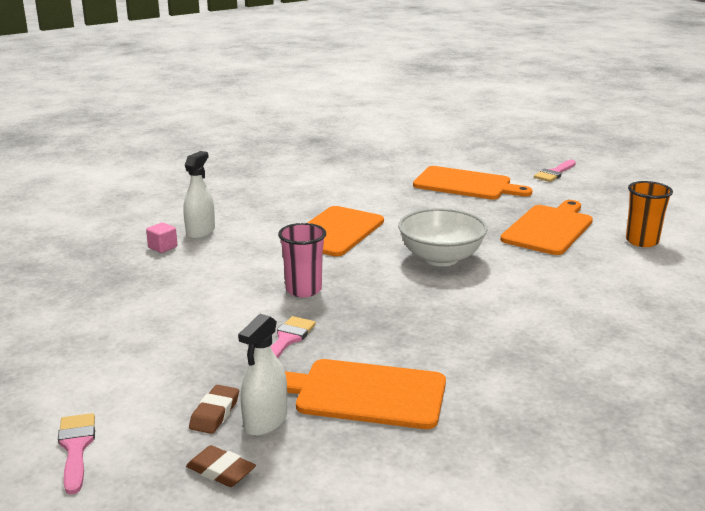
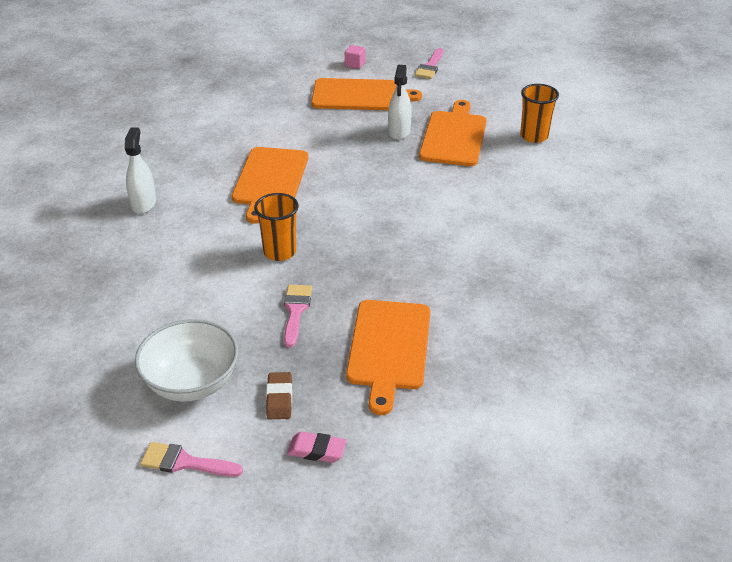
camera: 20 degrees left, 15 degrees up
(76, 447) = (184, 462): pink brush -> pink brush turned 45 degrees counterclockwise
(162, 247) = (118, 230): pink cube -> pink cube (355, 64)
(221, 471) = (317, 450): brown eraser -> pink eraser
(265, 421) = (325, 395): white spray bottle -> white spray bottle (399, 131)
(303, 290) = (280, 252): pink cup -> orange cup
(365, 394) = (389, 348): orange cutting board -> orange cutting board turned 75 degrees counterclockwise
(441, 258) = (379, 190): white bowl -> white bowl (191, 383)

